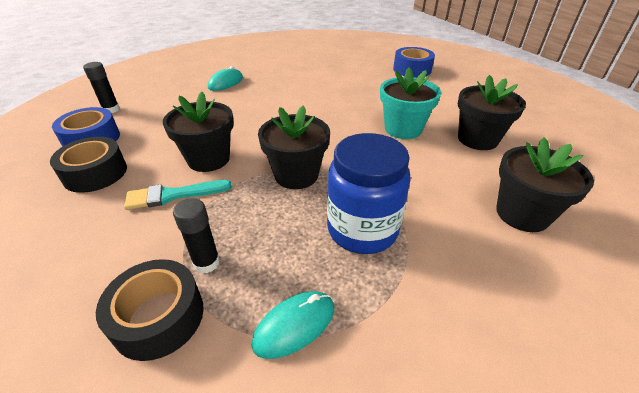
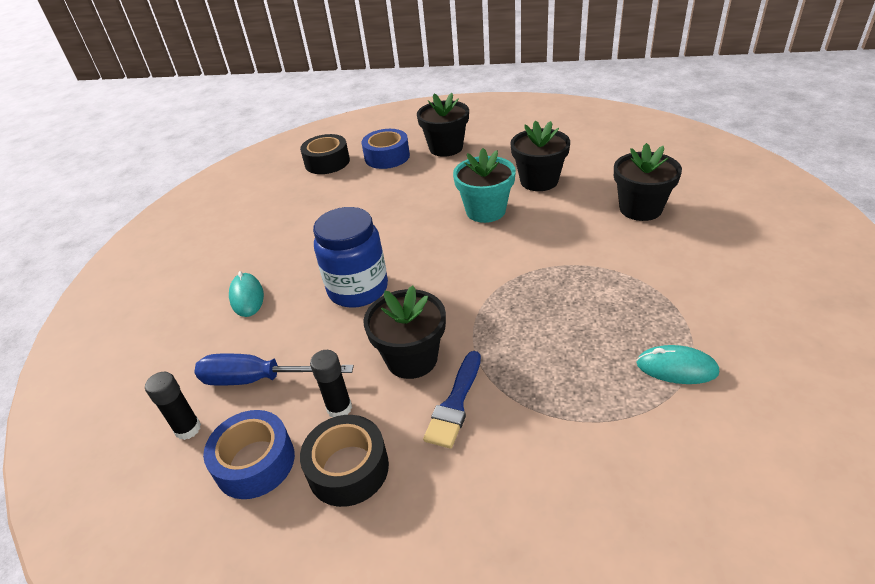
camera: 50 degrees left, 0 degrees up
(158, 317) = (623, 450): black tape -> black tape (327, 162)
(159, 114) = (259, 379): none -> blue screwdriver
(173, 195) = (455, 403): turquoise brush -> blue brush
(206, 263) = (576, 402): black glue stick -> black glue stick (339, 408)
(294, 325) = (676, 368): turquoise mouse -> turquoise mouse turned 75 degrees counterclockwise
(296, 175) = (497, 304): black flower pot -> black flower pot (446, 148)
(362, 229) = (601, 293): blue jar -> blue jar (358, 289)

